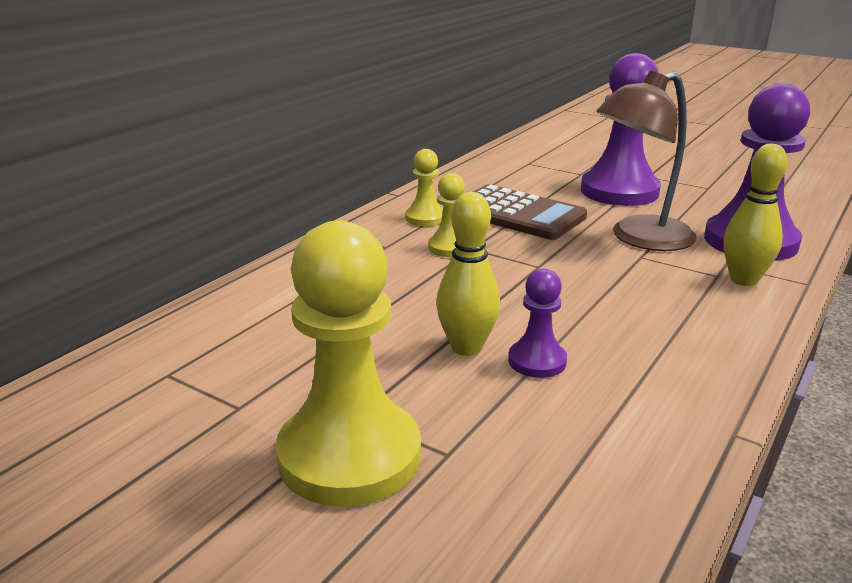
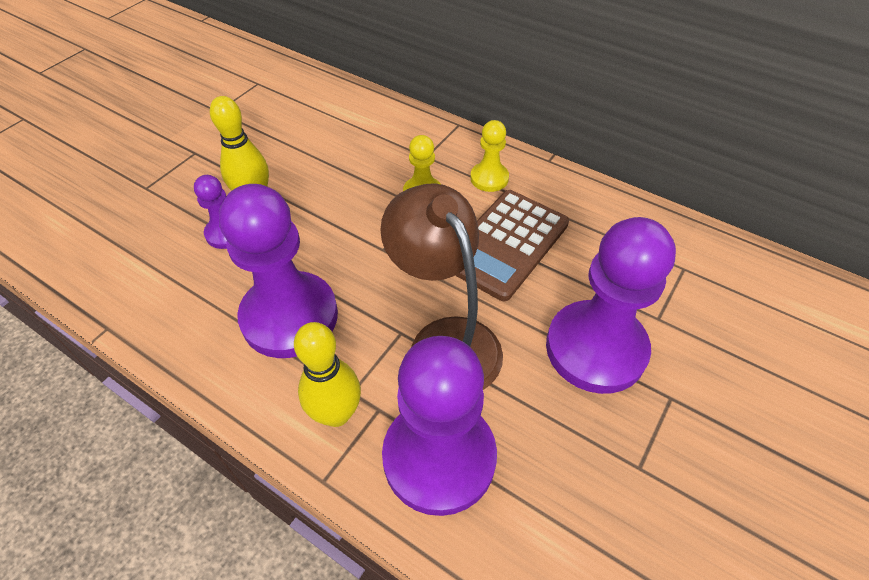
camera: 90 degrees right, 25 degrees up
(349, 455) = (158, 151): yellow pawn -> none
(650, 308) = (290, 317): none -> purple pawn

